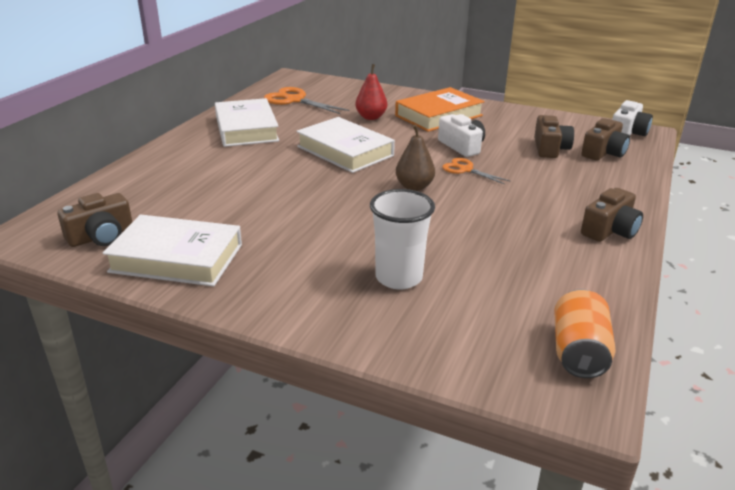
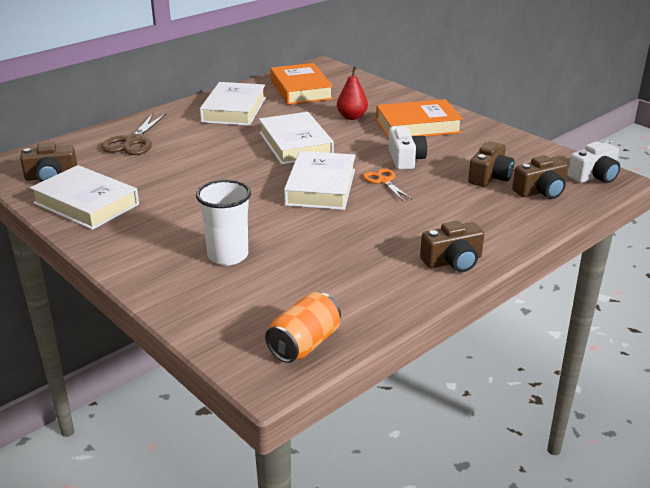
camera: 25 degrees right, 0 degrees up
(166, 179) = (133, 141): none -> brown scissors
(295, 100) = (301, 90): orange scissors -> orange book
(414, 187) = (320, 187): brown pear -> white book

